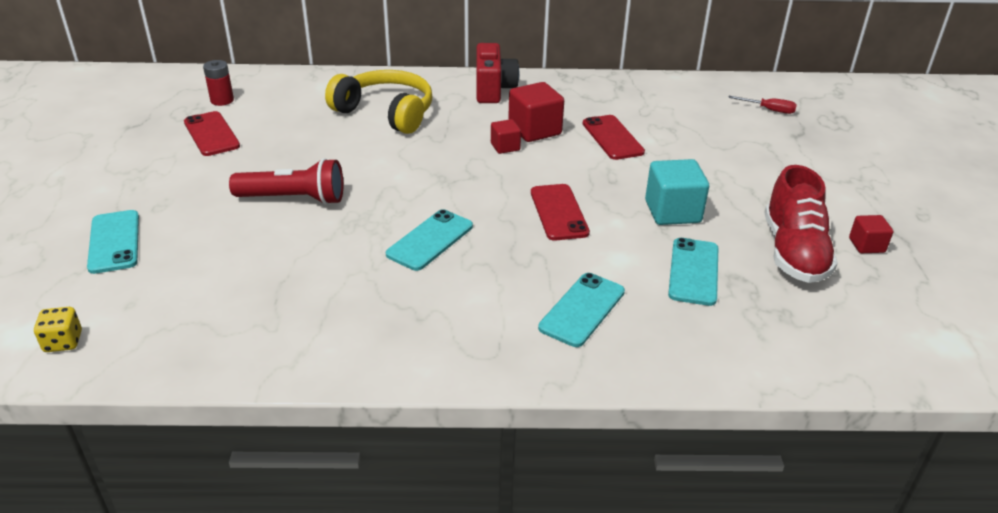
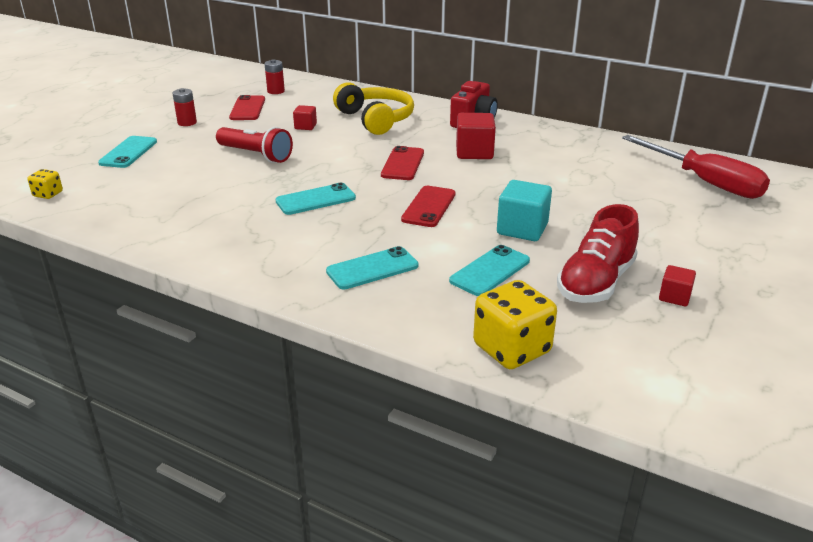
camera: 30 degrees right, 5 degrees down
(150, 175) = (187, 122): none -> red battery
(505, 147) = (438, 158): red cube -> red cube (305, 126)
(612, 138) = (532, 170): red phone -> red phone (402, 164)
(769, 110) = (705, 182): red screwdriver -> red screwdriver, size x2.46
(801, 355) = (511, 349): none -> yellow dice

